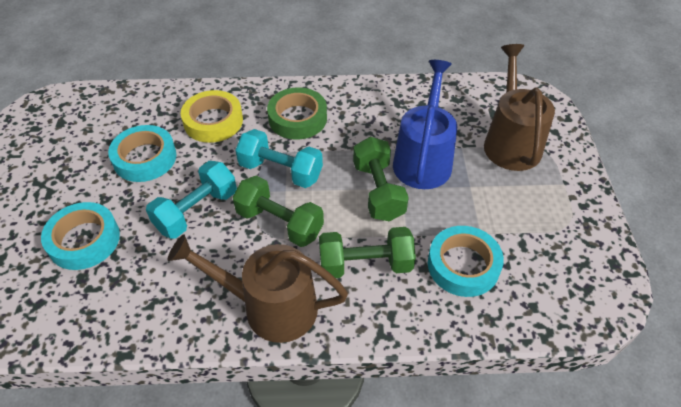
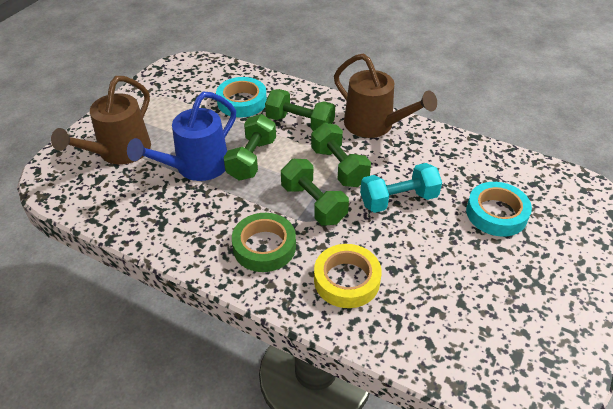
camera: 150 degrees left, 5 degrees down
(145, 158) = (429, 267): turquoise tape -> none
(281, 171) = (313, 204): turquoise dumbbell -> green dumbbell

